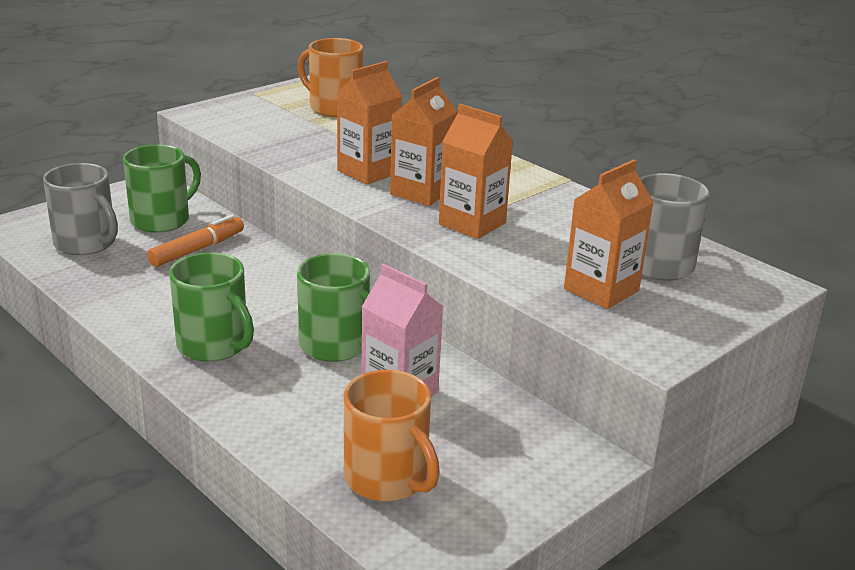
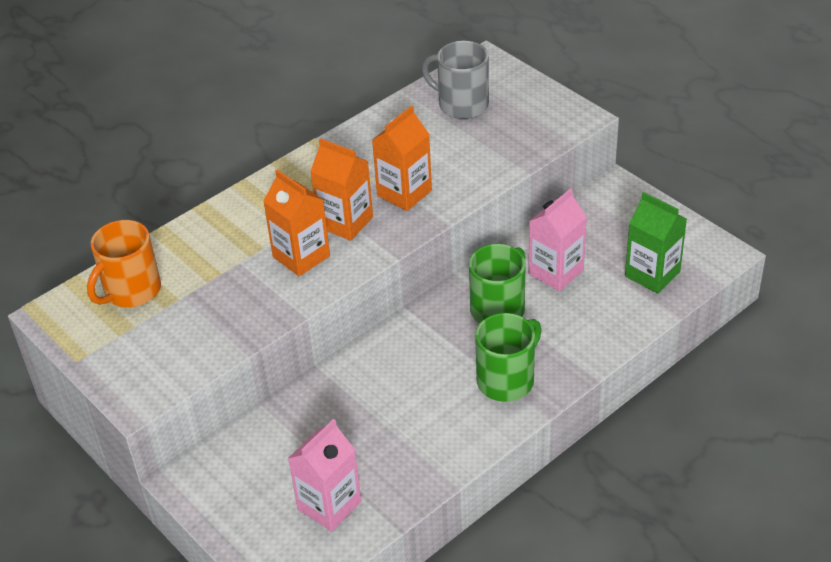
camera: 85 degrees left, 15 degrees up
(86, 243) = (329, 505): grey mug -> pink carton
(162, 220) = (276, 455): green mug -> none
(197, 249) = (340, 417): orange marker -> none
(387, 479) = (652, 274): orange mug -> green carton
(601, 290) = (503, 134): orange carton -> none

